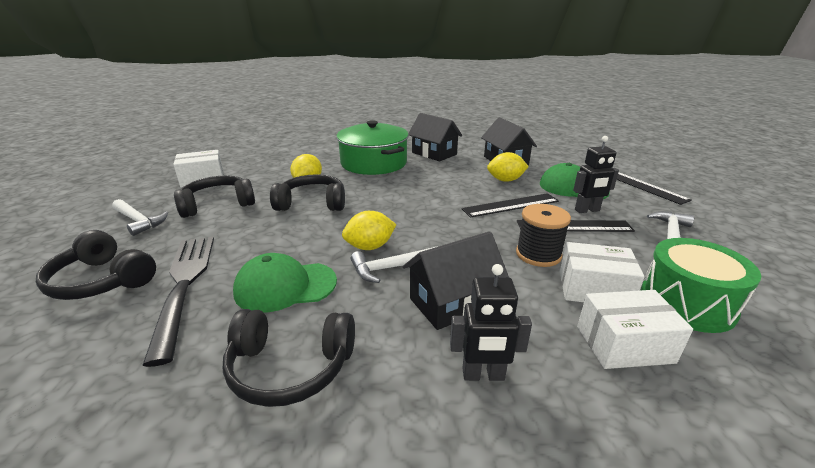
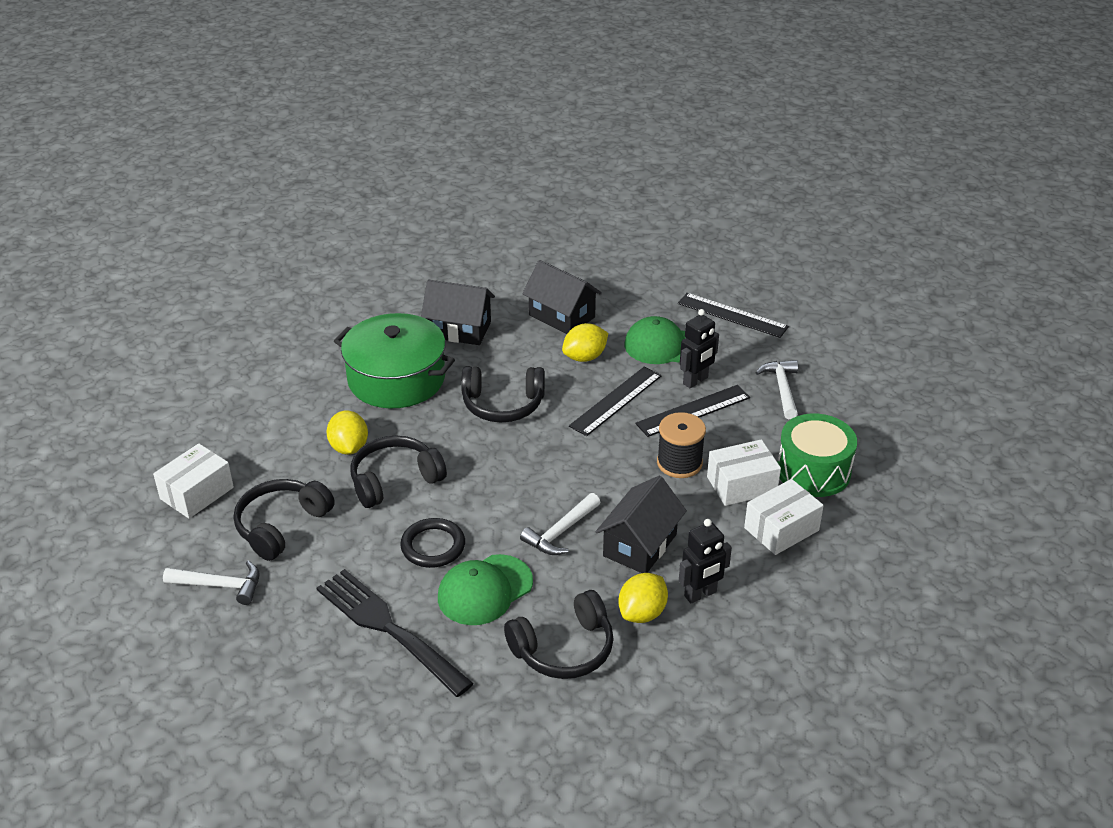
camera: 30 degrees left, 10 degrees up
(102, 280) = (300, 659): black headphones -> black headphones (503, 404)
(287, 244) = (433, 546): none -> black ring
(370, 247) = (518, 516): yellow lemon -> yellow lemon (642, 613)

